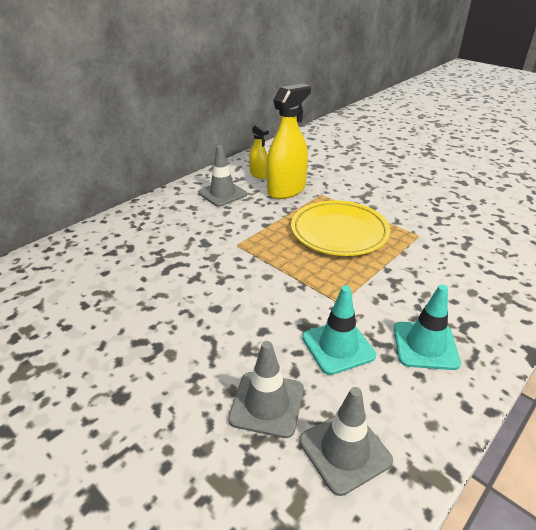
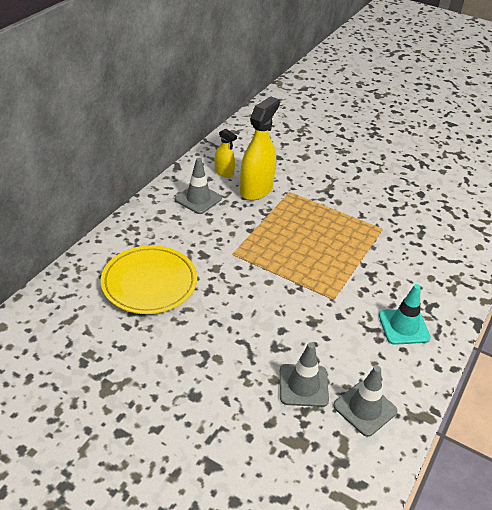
camera: 15 degrees left, 5 degrees up
(338, 346) = (341, 335): turquoise traffic cone -> none
(339, 232) = (316, 232): yellow plate -> yellow plate (149, 283)

